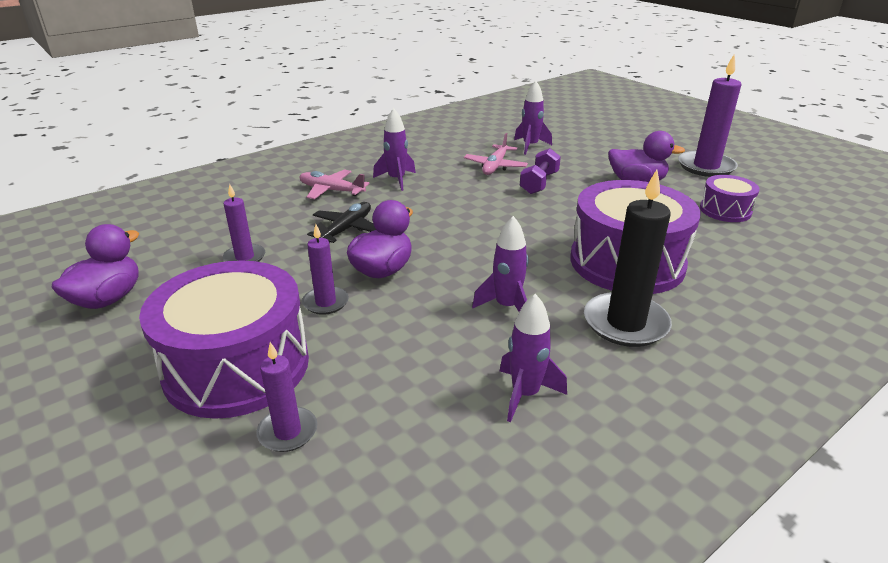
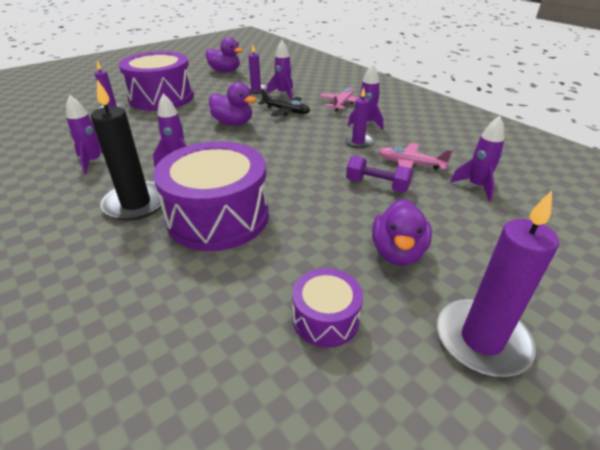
camera: 90 degrees right, 5 degrees up
(274, 232) = (283, 94): none -> purple rocket
(325, 302) = (204, 111): purple candle -> purple candle (358, 142)

